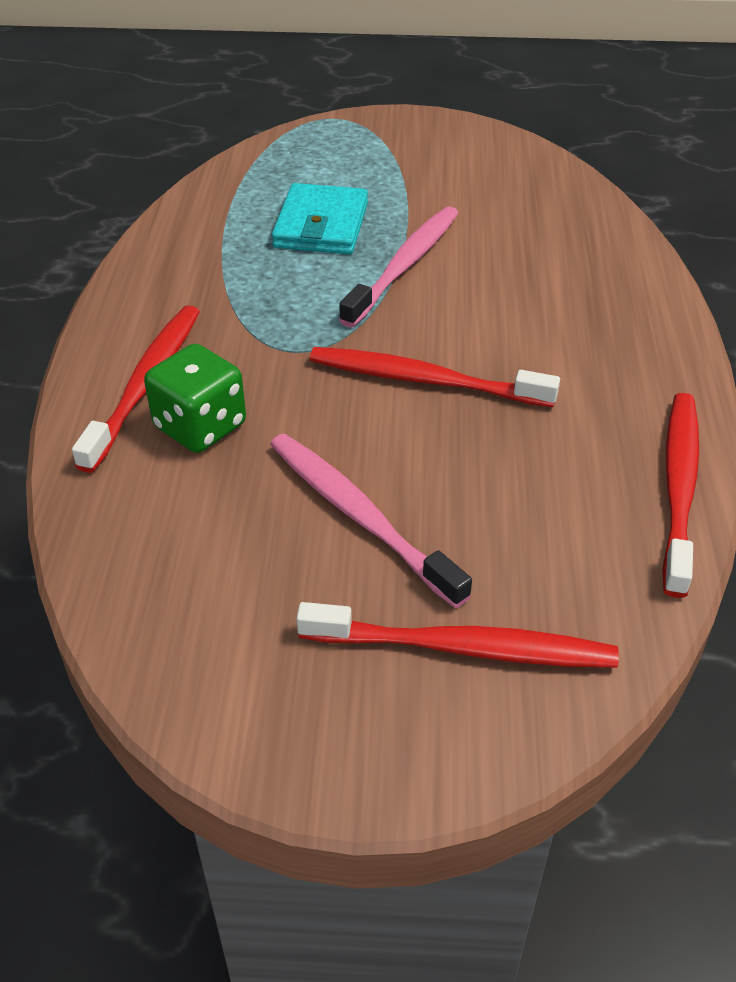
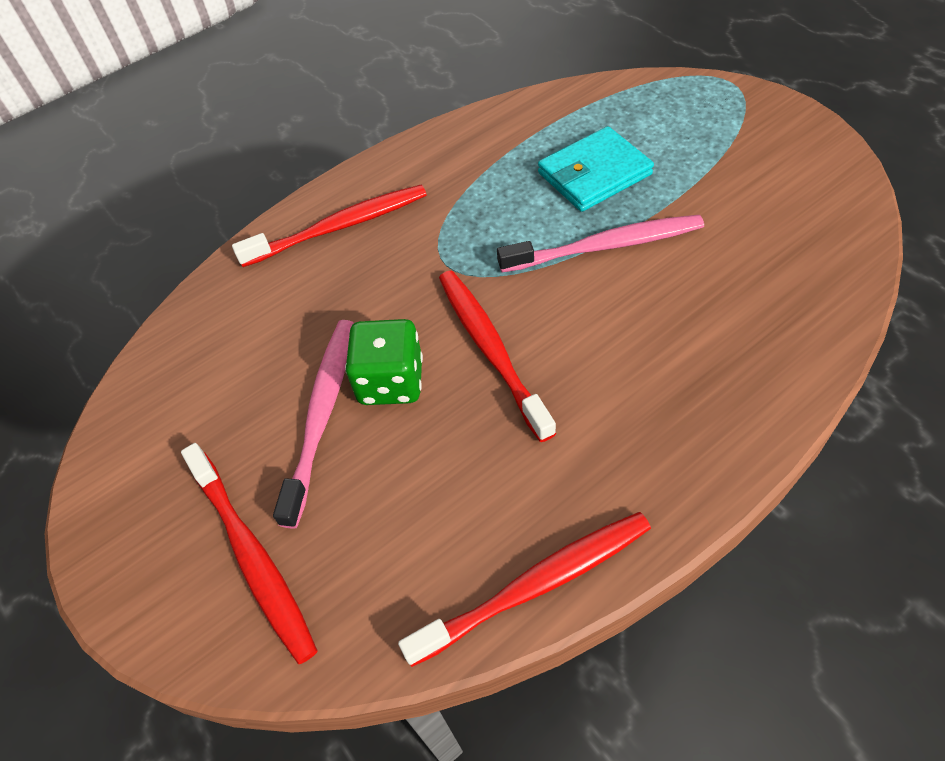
camera: 55 degrees right, 10 degrees up
(200, 426) = (328, 279): green dice -> green dice (391, 381)

